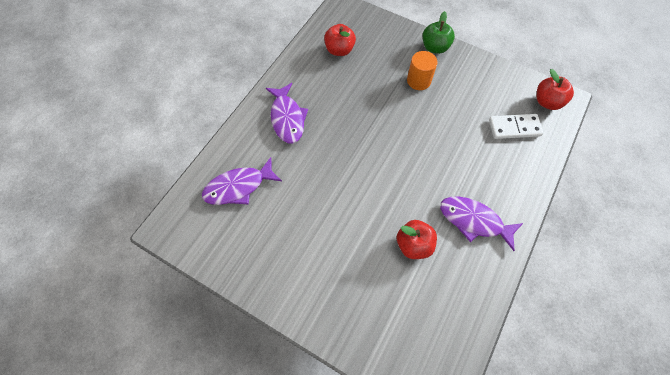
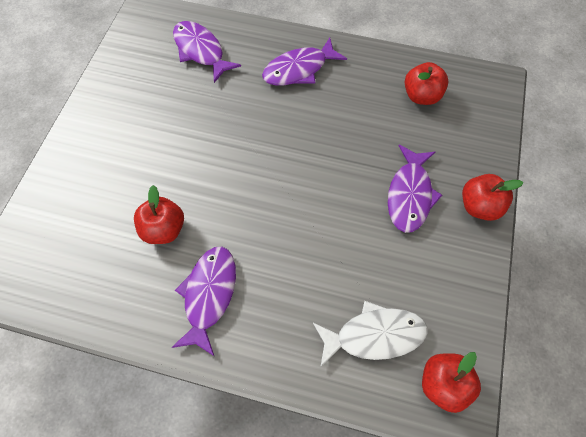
camera: 75 degrees right, 0 degrees up
(418, 80) = (409, 195): orange cylinder -> purple fish
(435, 47) = (479, 206): green apple -> red apple
(514, 128) = (374, 335): white domino -> white fish

